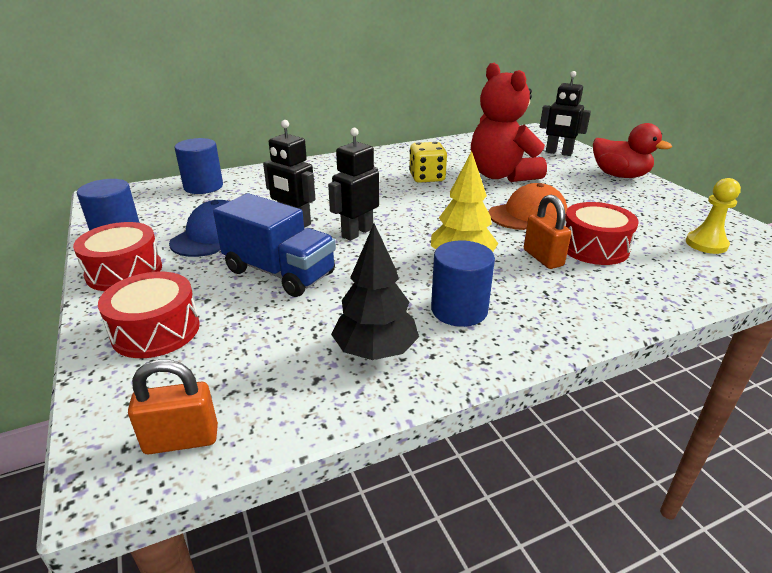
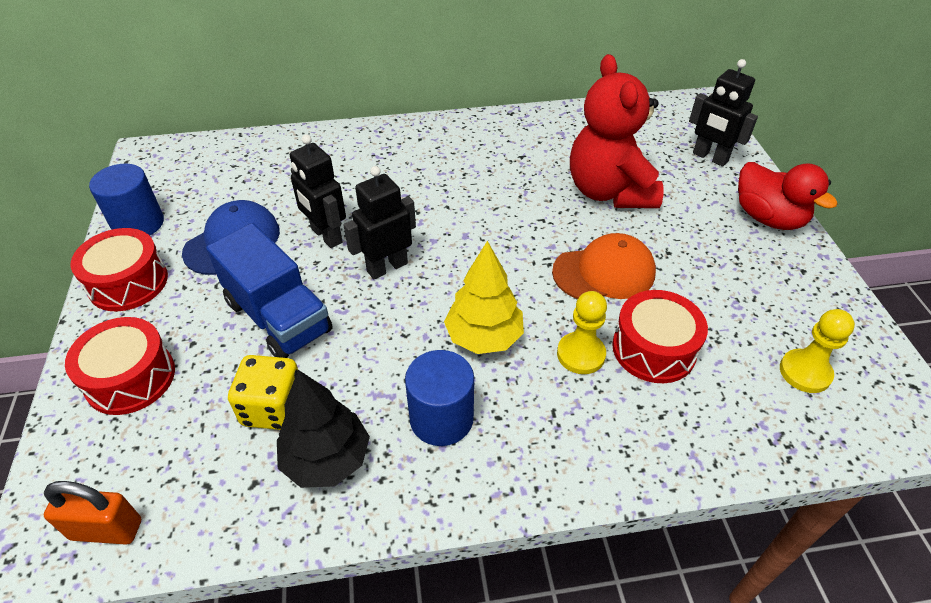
camera: 15 degrees right, 15 degrees up
(203, 187) = (251, 154): blue cylinder -> none
(427, 178) = (513, 180): yellow dice -> yellow dice (273, 408)
(543, 258) = (581, 354): orange padlock -> yellow pawn

